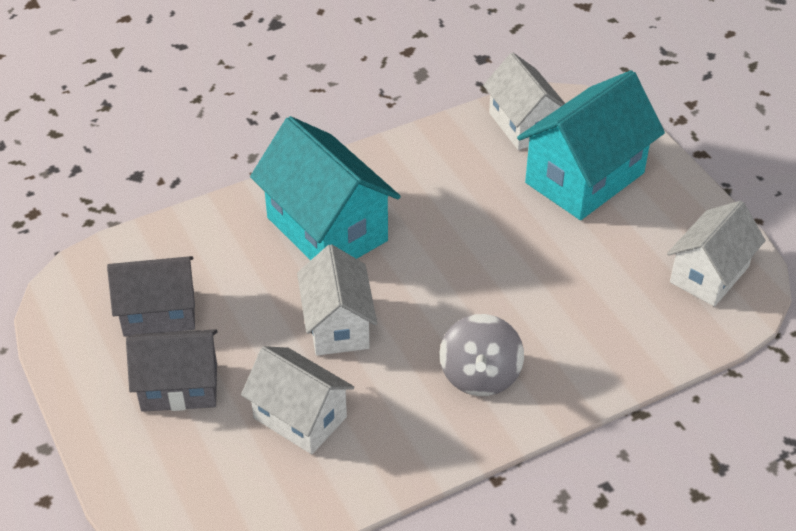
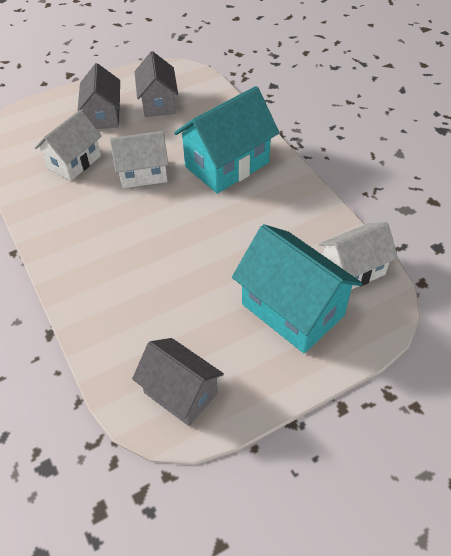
camera: 90 degrees right, 5 degrees up
(480, 375) = (93, 242): grey spinning top -> none
(709, 274) = (180, 393): white house -> grey house

